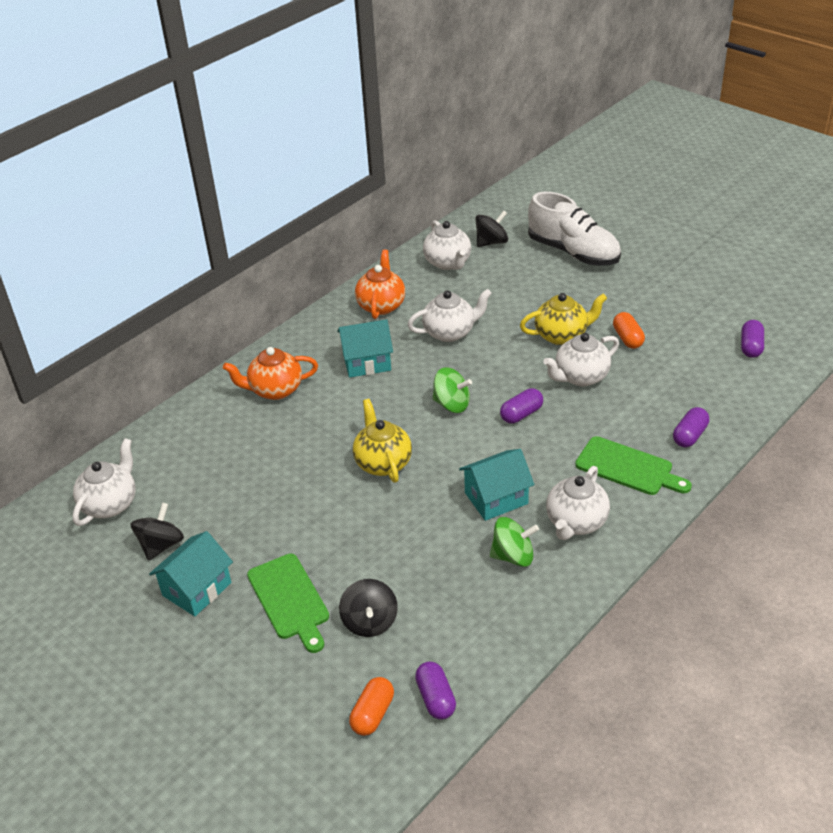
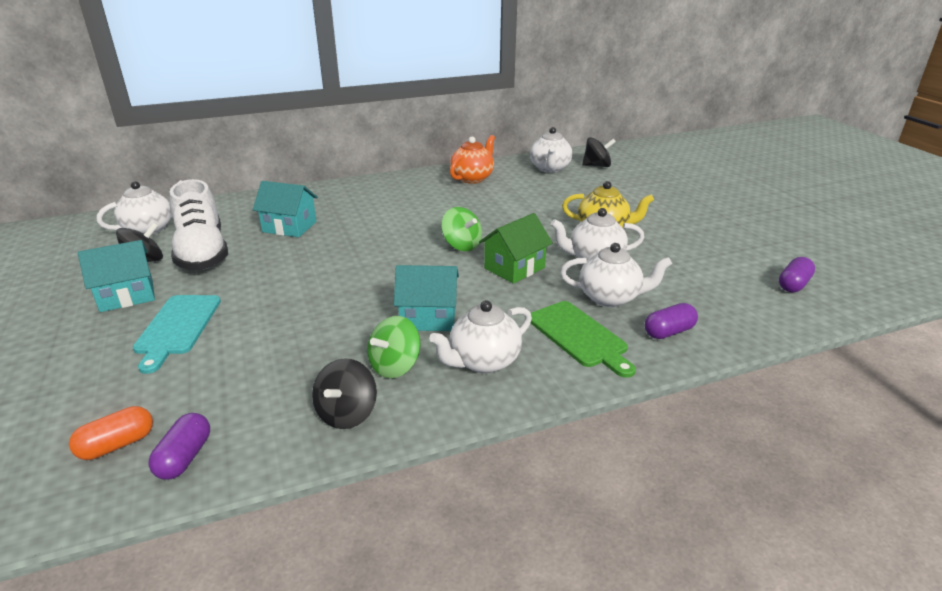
camera: 25 degrees right, 10 degrees down
(275, 390) = (340, 201): orange teapot -> none
(289, 600) = (177, 327): green cutting board -> turquoise cutting board
(367, 362) = (424, 204): turquoise house -> turquoise house (289, 227)
(370, 622) = (213, 368): black spinning top -> black spinning top (347, 414)
(383, 463) = (363, 264): yellow teapot -> none
(450, 332) = (508, 204): white teapot -> white teapot (610, 298)
(513, 556) = (395, 366): green spinning top -> green spinning top turned 105 degrees clockwise
(521, 414) = (514, 268): purple capsule -> green house
(573, 252) = (662, 185): white shoe -> white shoe (202, 252)
(627, 338) = (664, 246): orange capsule -> none

